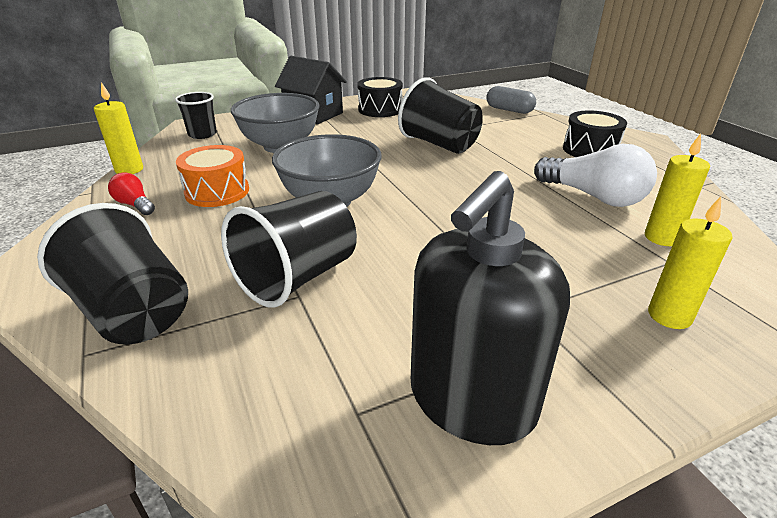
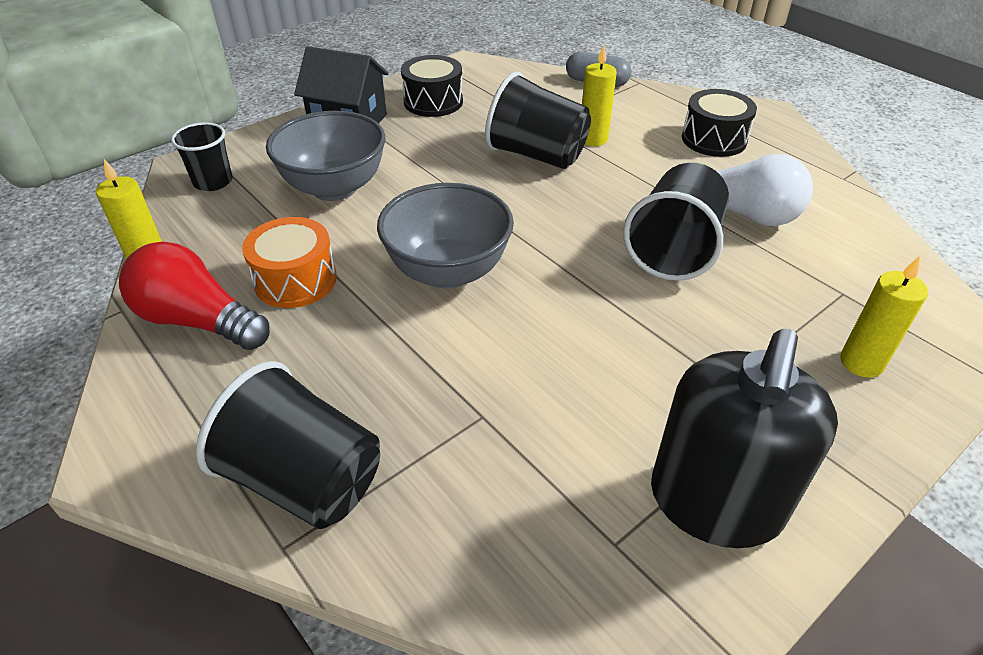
camera: 15 degrees left, 10 degrees up
(135, 205) = (198, 321): red light bulb -> red light bulb, size x1.96
(297, 277) = (468, 391): black cup -> black cup (674, 249)
(661, 238) = (826, 261): yellow candle -> yellow candle (593, 139)

